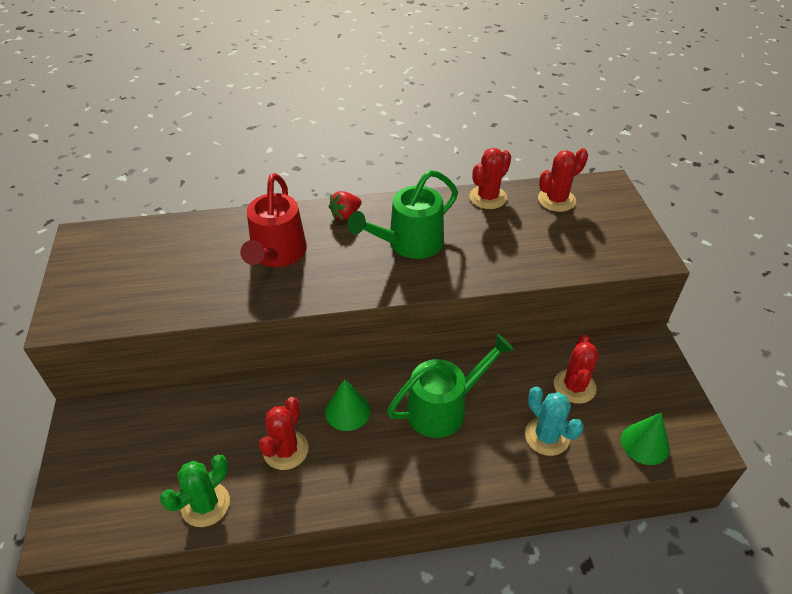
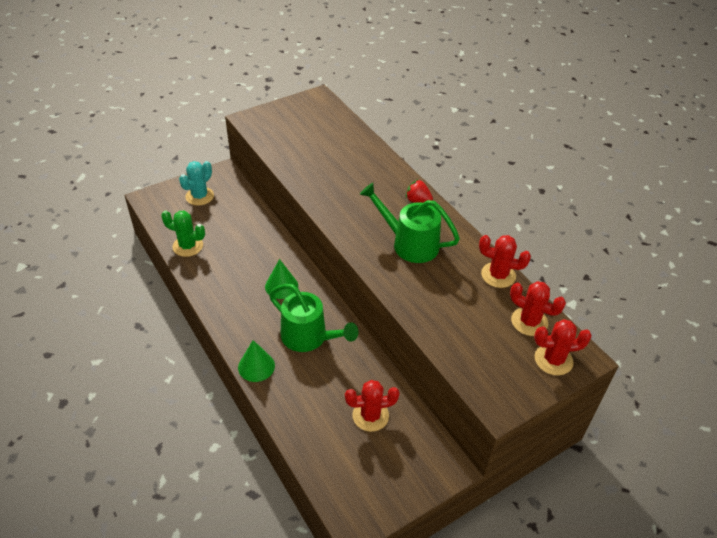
camera: 65 degrees right, 0 degrees up
(277, 254) = (355, 181): red watering can -> none
(285, 450) = (238, 267): red cactus -> red cactus (553, 360)
(547, 436) = (312, 407): turquoise cactus -> turquoise cactus (199, 196)
(645, 443) = (335, 476): green cone -> green cone (256, 366)

